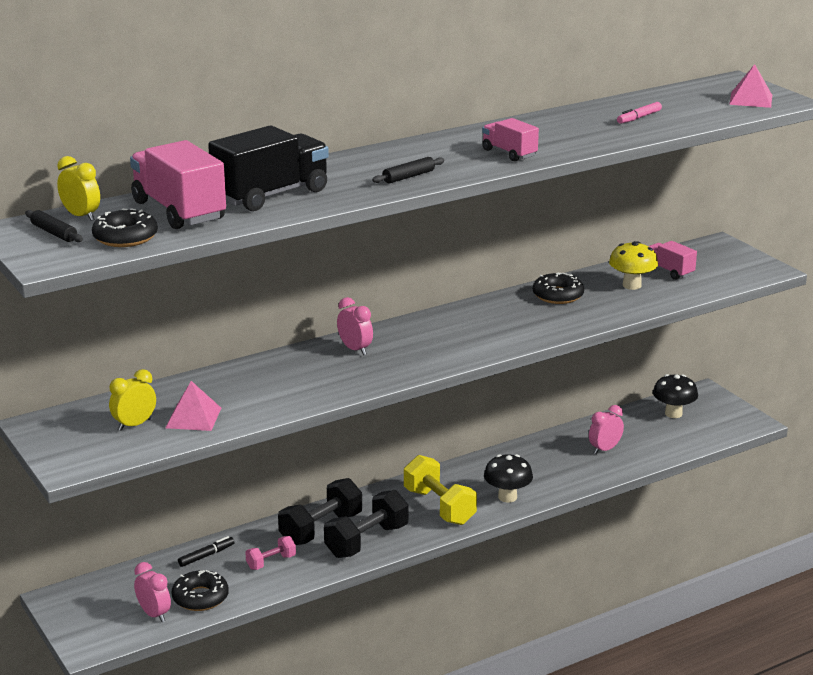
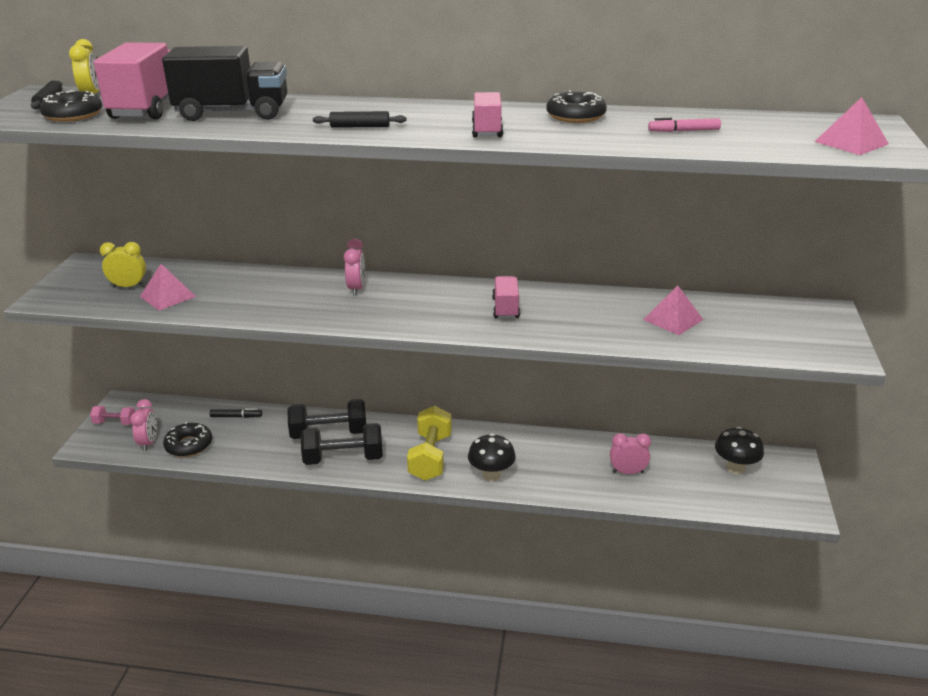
camera: 40 degrees right, 5 degrees up
(271, 562) = (264, 442): pink dumbbell -> pink dumbbell (115, 423)
(558, 295) = (589, 304): black donut -> black donut (575, 116)
(631, 285) = (673, 319): yellow mushroom -> pink pyramid
(669, 271) = (732, 319): pink truck -> pink truck (505, 308)

